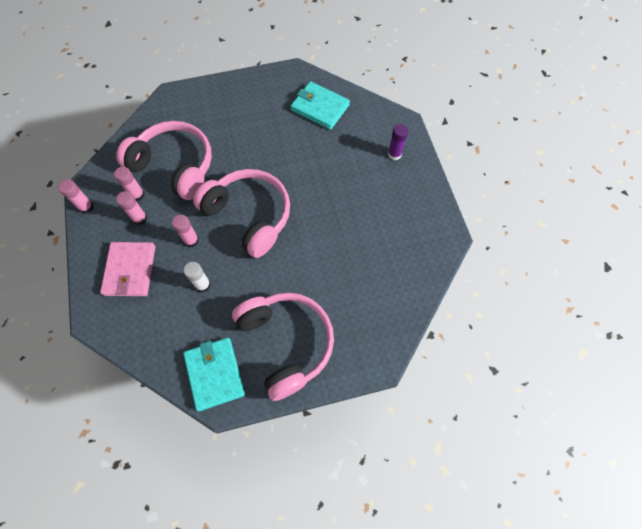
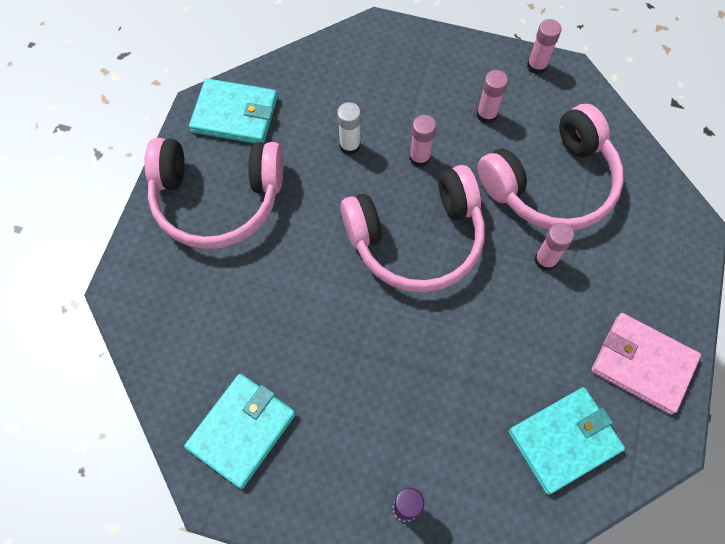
camera: 120 degrees right, 0 degrees up
(130, 270) = (417, 81): pink wallet -> pink wallet (642, 364)
(137, 195) = (525, 124): pink glue stick -> pink glue stick (545, 260)
(411, 243) = (242, 430): none -> turquoise wallet

